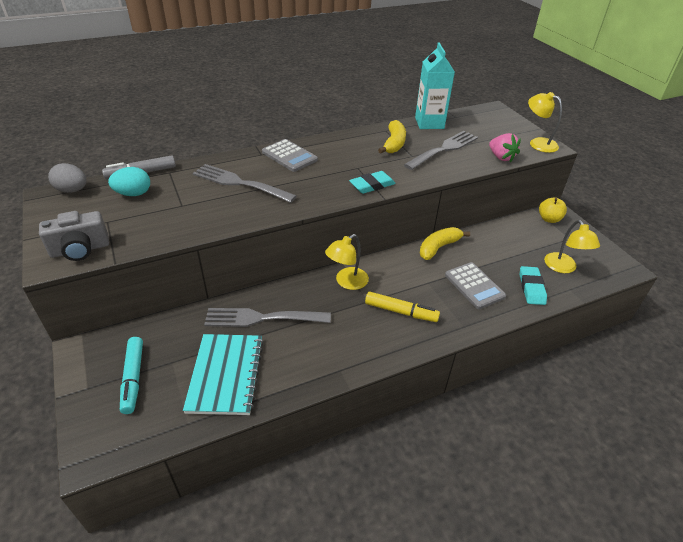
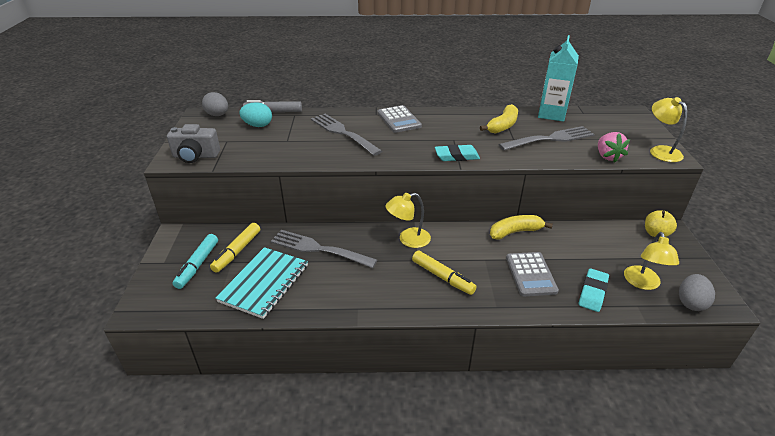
camera: 25 degrees right, 5 degrees down
(171, 348) = (237, 251): none -> yellow marker
(605, 274) = (690, 303): none -> grey egg

